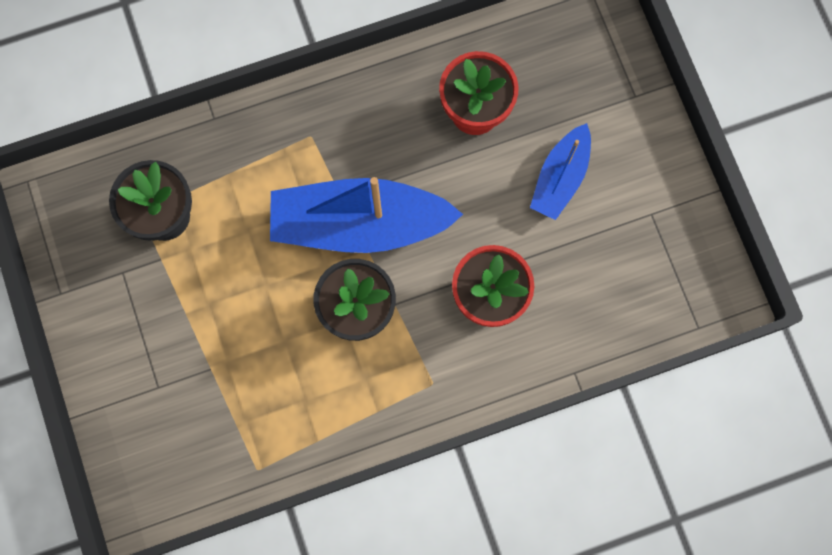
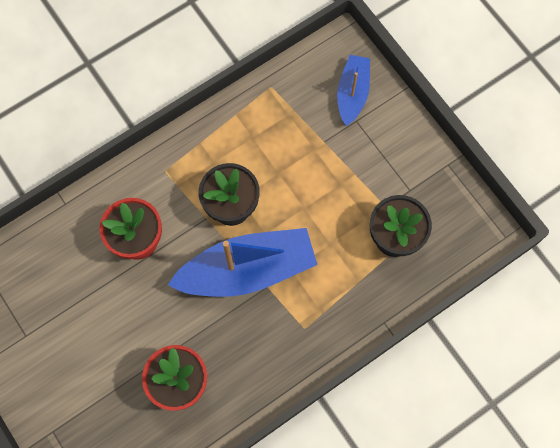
camera: 165 degrees right, 5 degrees down
(560, 178) = (101, 346): blue boat -> blue boat (352, 93)

